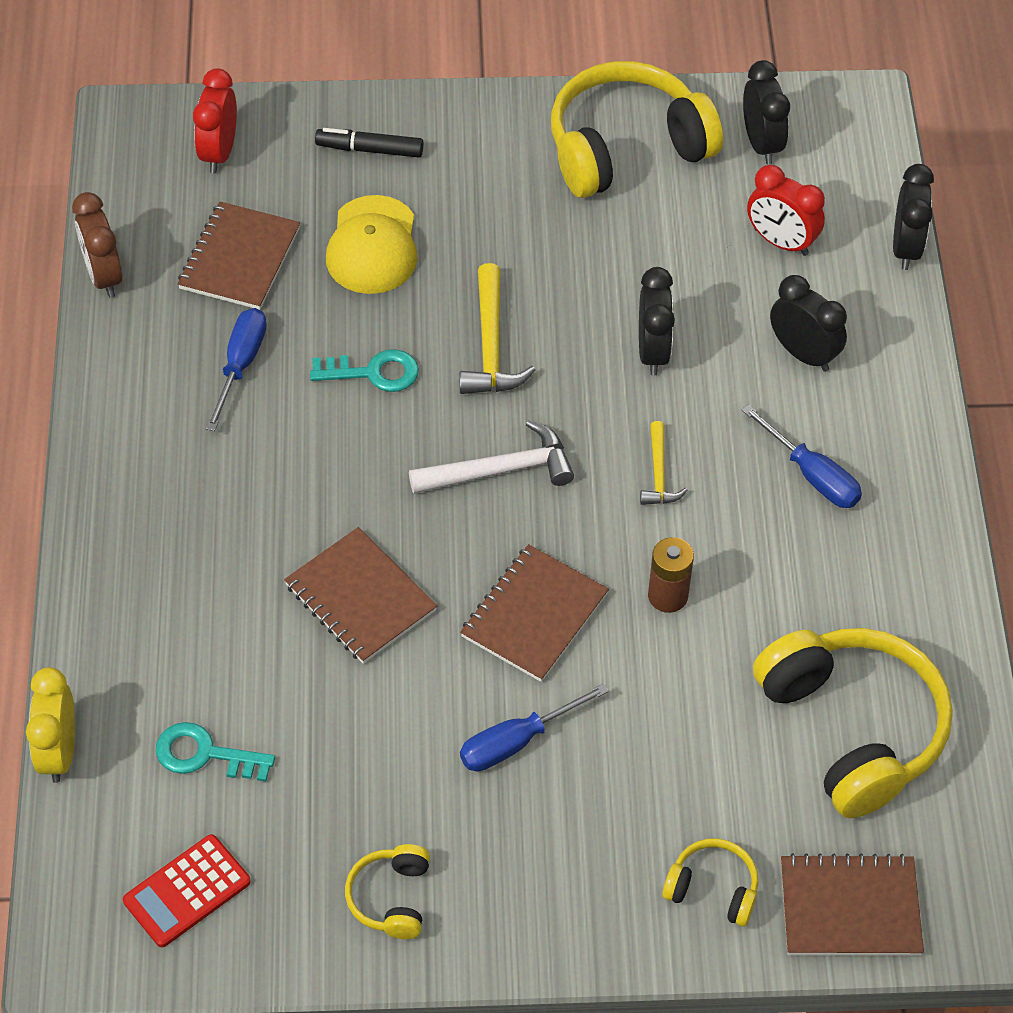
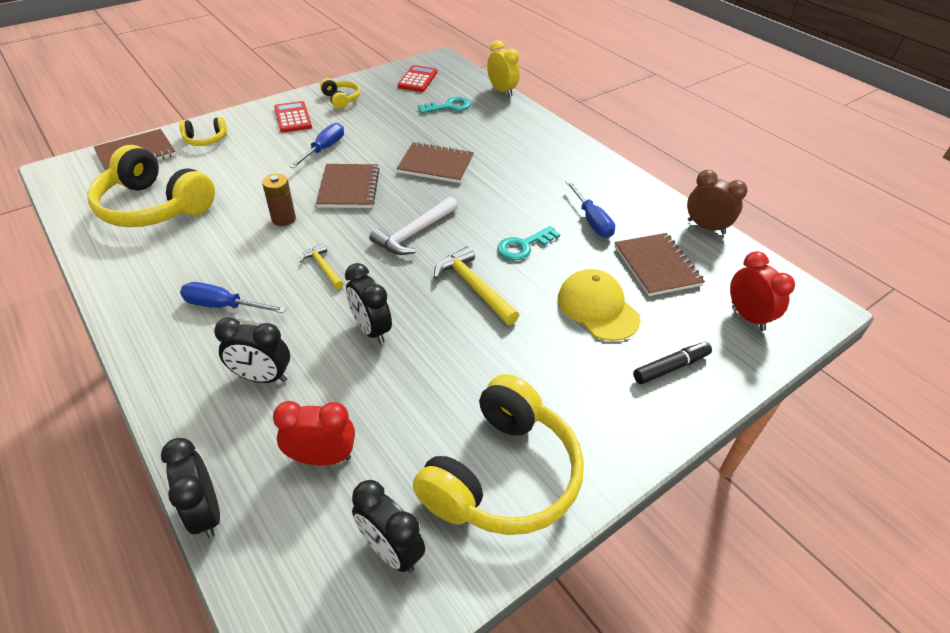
camera: 145 degrees right, 10 degrees down
(520, 879) = (293, 118): none -> red calculator

